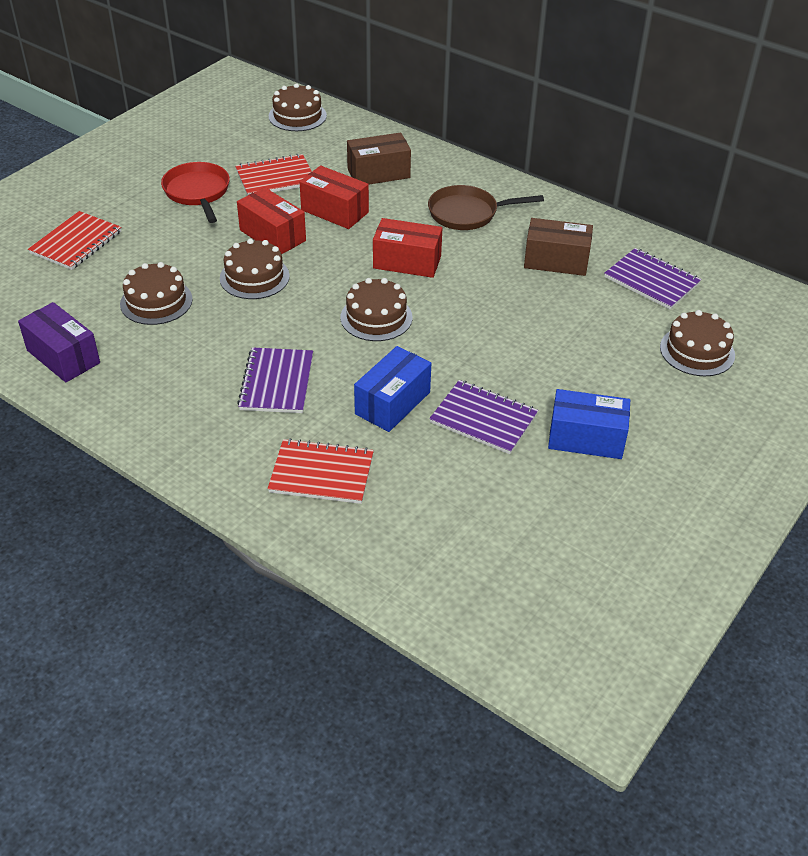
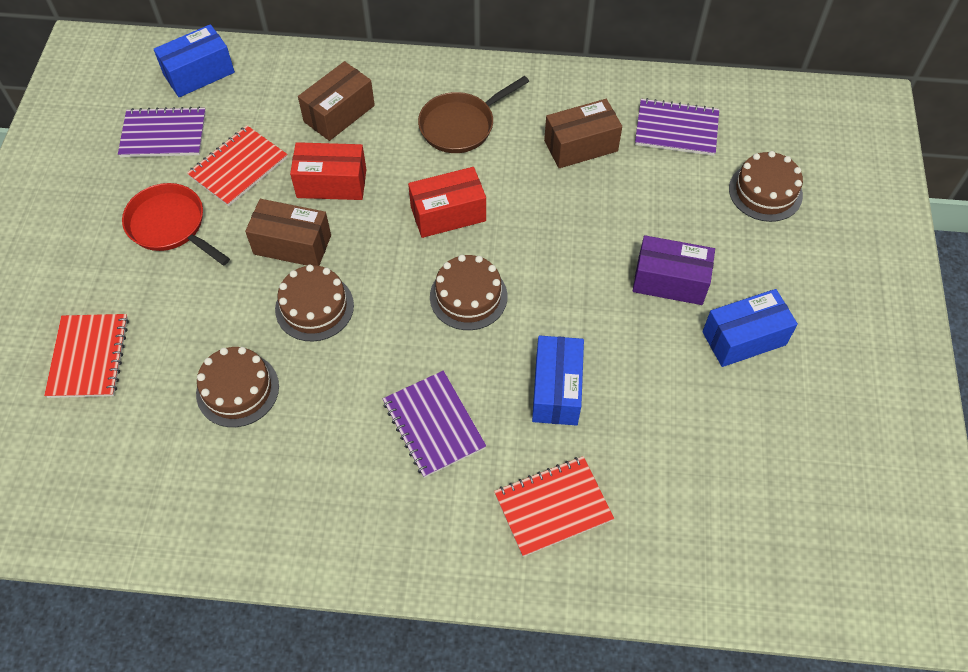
camera: 30 degrees left, 15 degrees up
(63, 356) = (195, 511): purple box -> purple box (670, 281)
(272, 235) = (292, 244): red box -> brown box
(297, 116) = (199, 73): brown cake -> blue box
(483, 419) = (646, 364): purple notebook -> purple notebook (163, 134)

